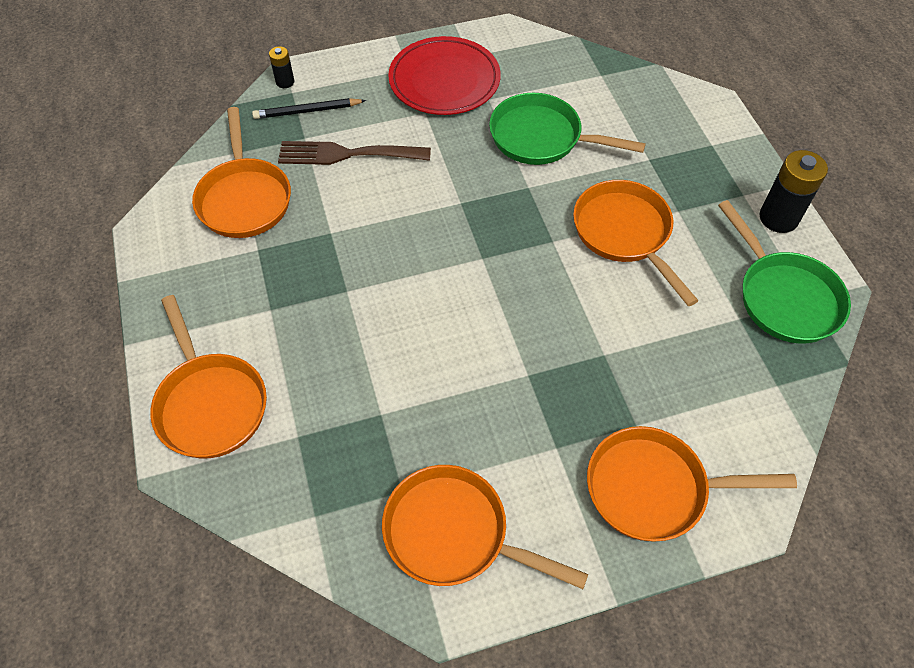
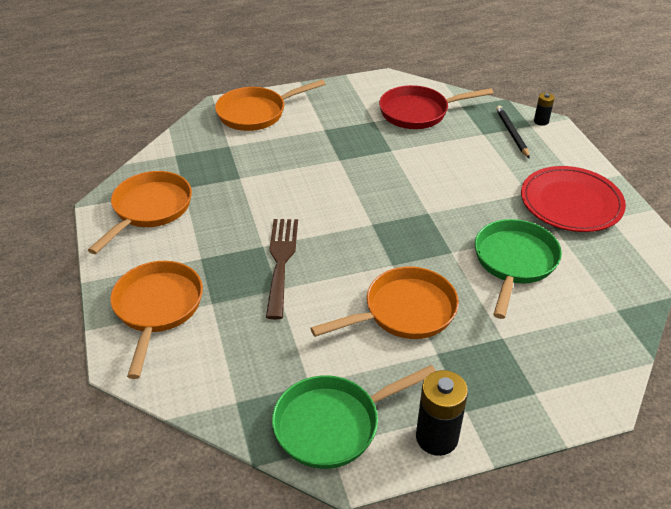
camera: 90 degrees right, 15 degrees down
(244, 199) = (418, 112): orange pan -> red pan
(346, 154) = (470, 154): brown fork -> brown fork (281, 261)

